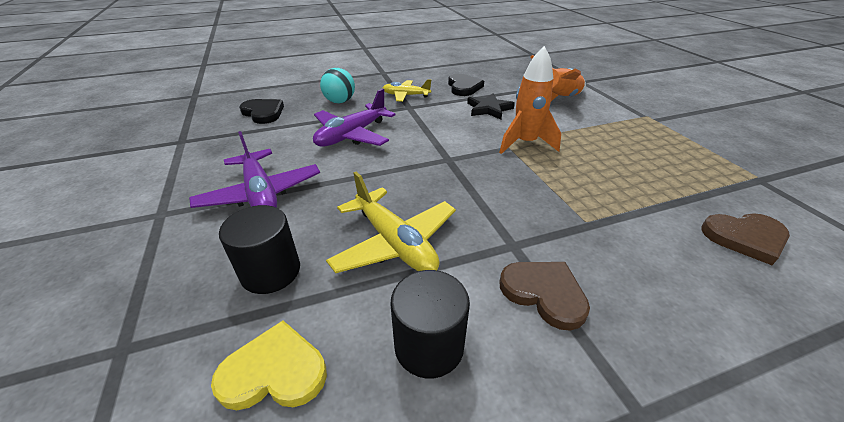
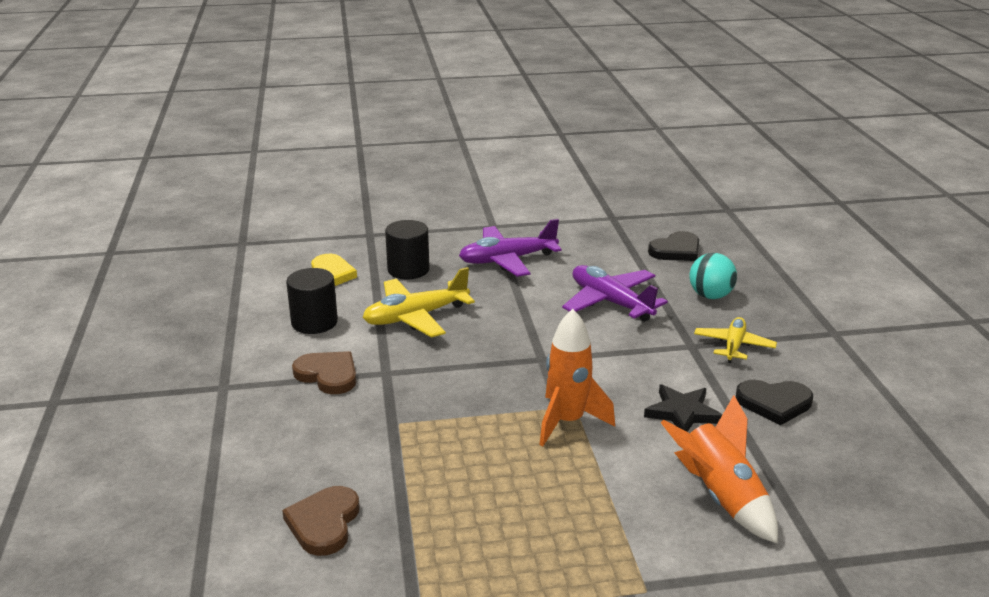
camera: 100 degrees right, 10 degrees down
(544, 293) = (328, 375): brown heart -> brown heart turned 105 degrees counterclockwise

